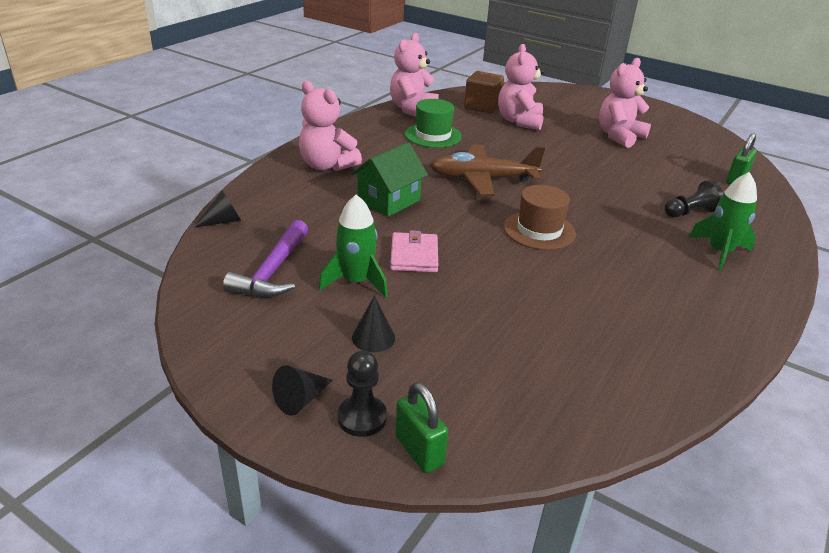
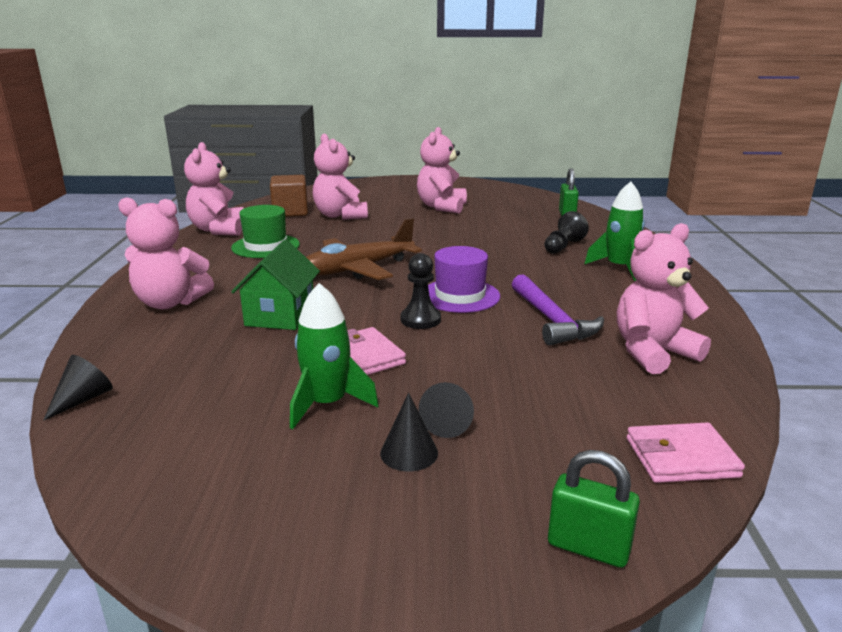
camera: 30 degrees left, 10 degrees down
(273, 271) = (210, 430): purple hammer -> purple hammer (552, 320)
(301, 399) = (398, 560): black cone -> black cone (448, 422)
(362, 417) = (491, 544): black pawn -> black pawn (420, 320)
(539, 230) = (460, 296): brown hat -> purple hat
(560, 428) = (681, 457): none -> pink wallet
(647, 340) = (652, 352): none -> pink teddy bear

